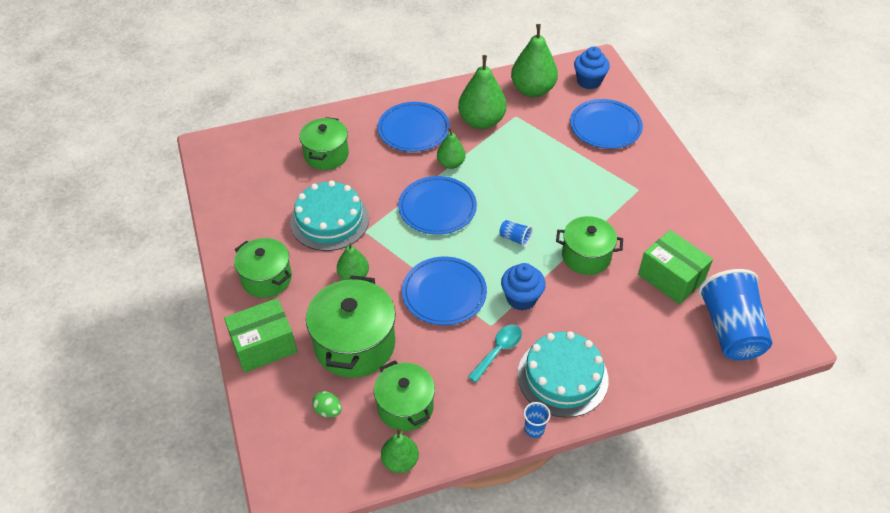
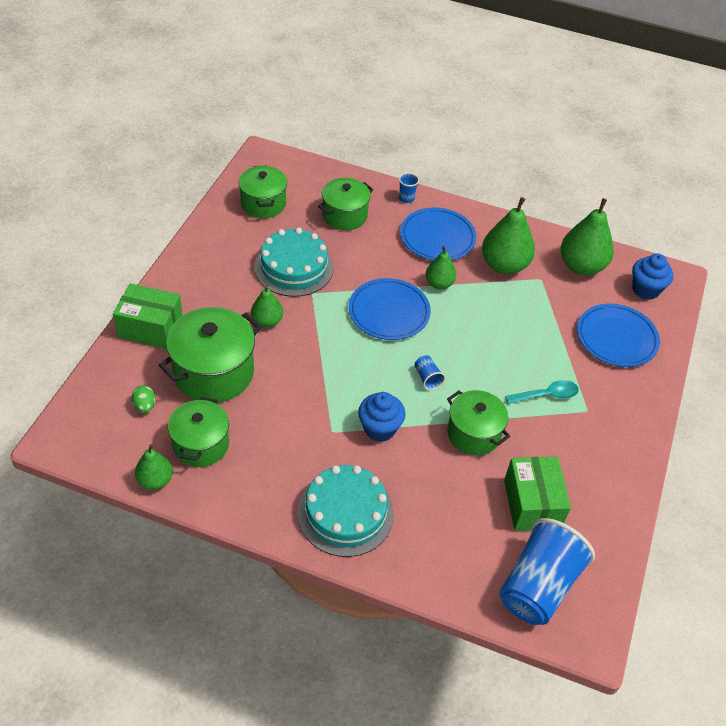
camera: 35 degrees right, 0 degrees up
(266, 278) = (203, 281): green pot -> green pot (263, 204)
(444, 293) = (322, 381): blue plate -> none
(498, 351) = (316, 455): turquoise spoon -> turquoise spoon (546, 395)
(534, 429) = (278, 535): blue cup -> blue cup (406, 198)

